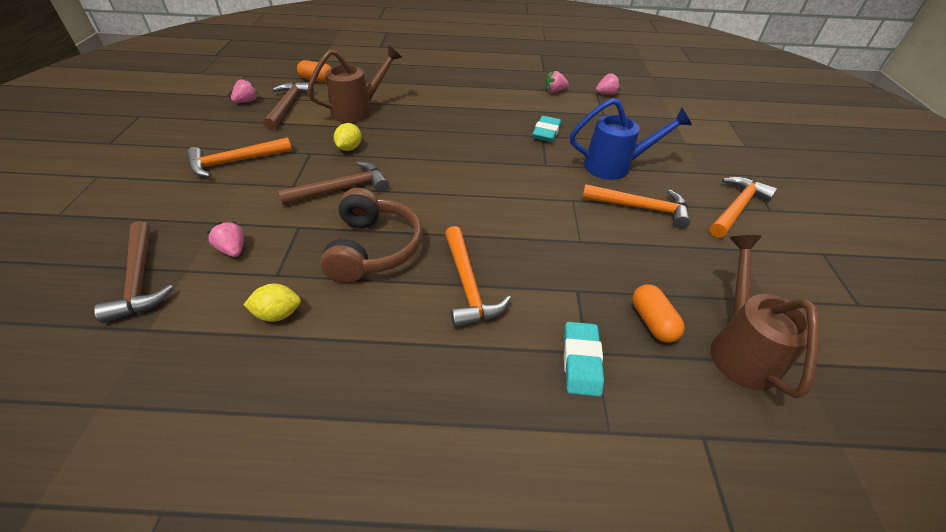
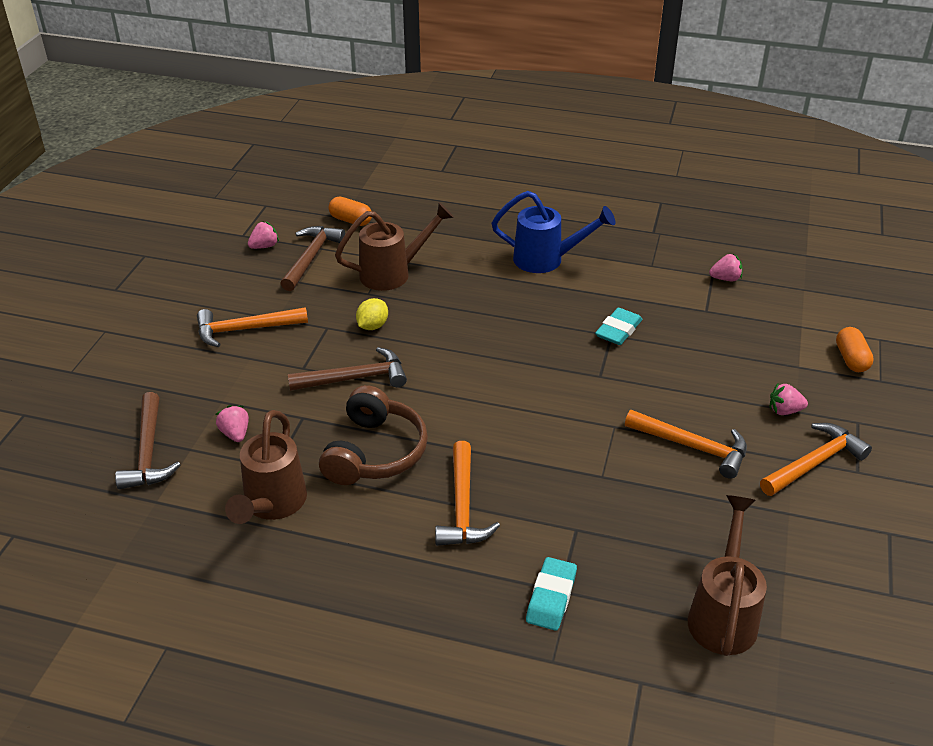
camera: 15 degrees right, 5 degrees down
(278, 314) = (272, 505): yellow lemon -> brown watering can
(554, 91) = (655, 267): pink strawberry -> pink strawberry (784, 410)
(615, 166) = (687, 388): blue watering can -> blue watering can (547, 260)
(652, 322) = (642, 573): orange capsule -> orange capsule (851, 359)

